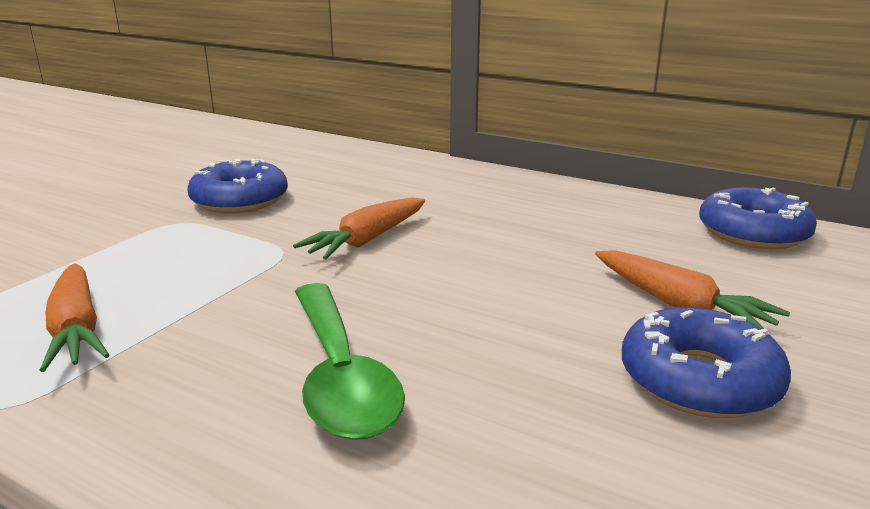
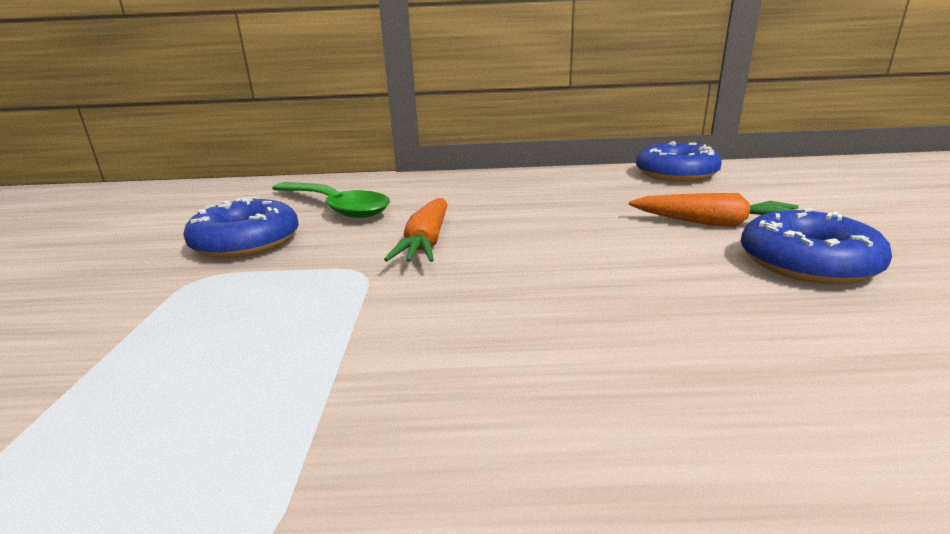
camera: 30 degrees left, 0 degrees up
(76, 329) = (222, 421): orange carrot -> none
(340, 375) = (583, 353): green spoon -> green spoon (335, 207)

